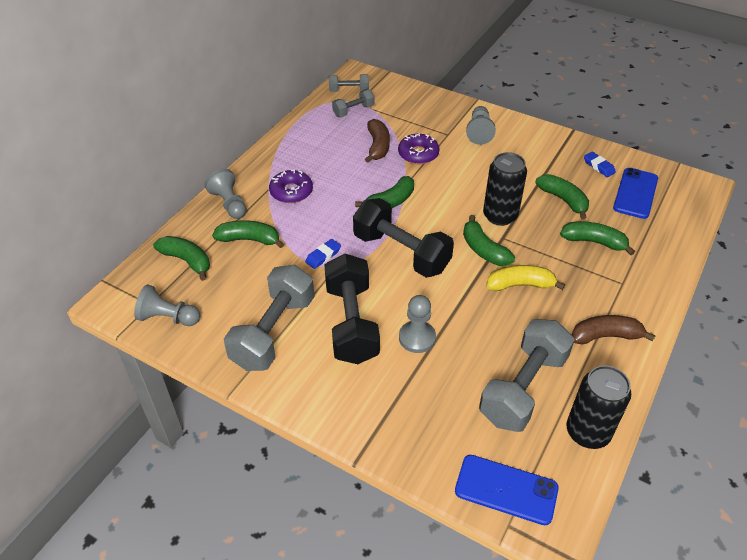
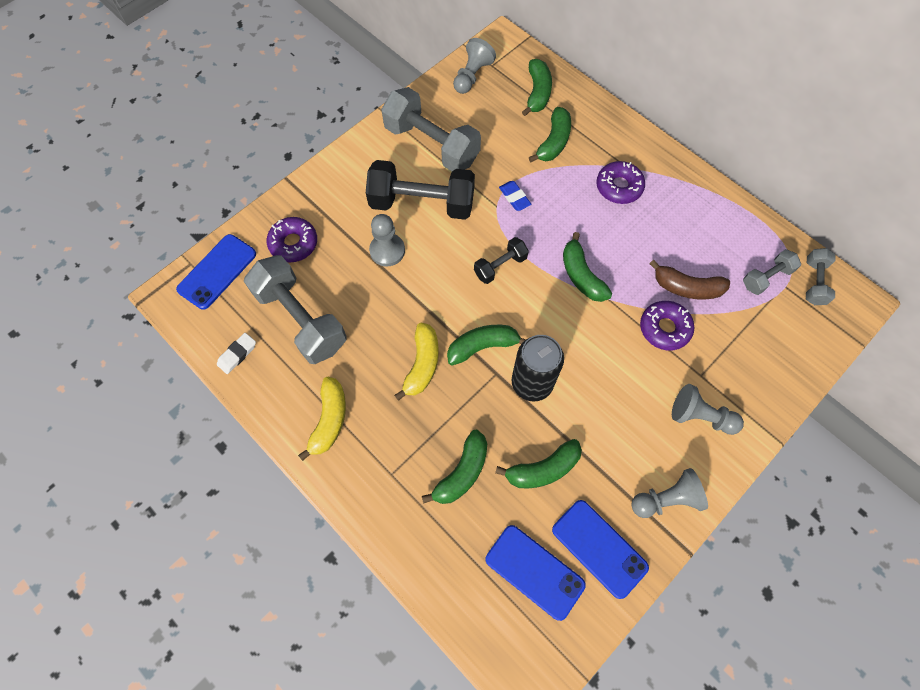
camera: 105 degrees right, 20 degrees up
(187, 261) = (537, 93): green banana -> green banana turned 45 degrees counterclockwise
(229, 204) = (611, 132): grey pawn -> grey pawn (666, 499)
(353, 111) = (766, 278): grey dumbbell -> grey dumbbell turned 75 degrees clockwise
(401, 253) = (500, 266): black dumbbell -> black dumbbell, size x0.51
(440, 423) = (293, 243): none -> purple donut
(587, 432) = (237, 354): black can -> white eraser
(598, 166) = (599, 548): blue eraser -> blue phone
(605, 336) = (329, 420): brown banana -> yellow banana

